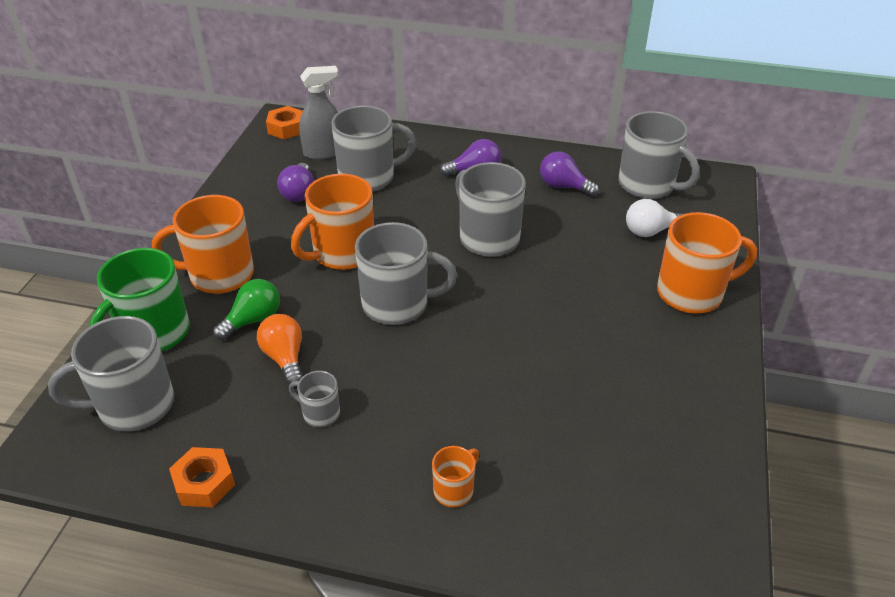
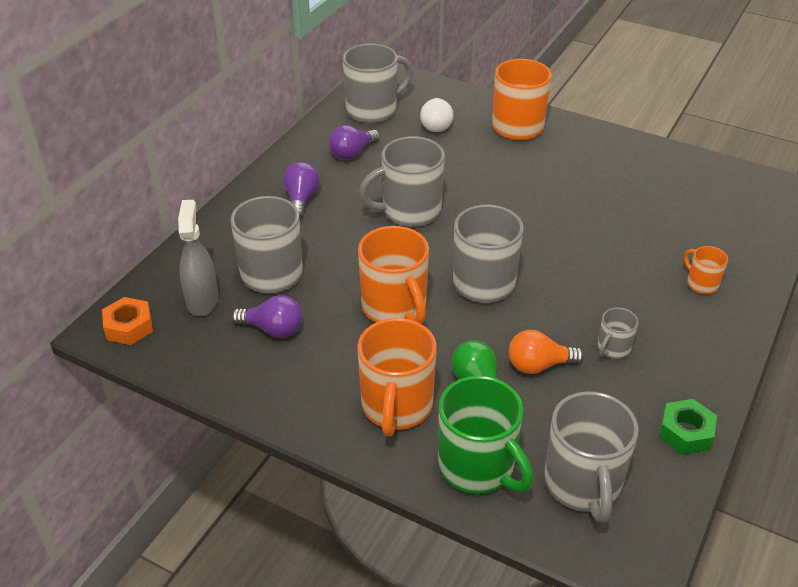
camera: 75 degrees left, 0 degrees up
(204, 483) = (685, 432): orange nut -> green nut

